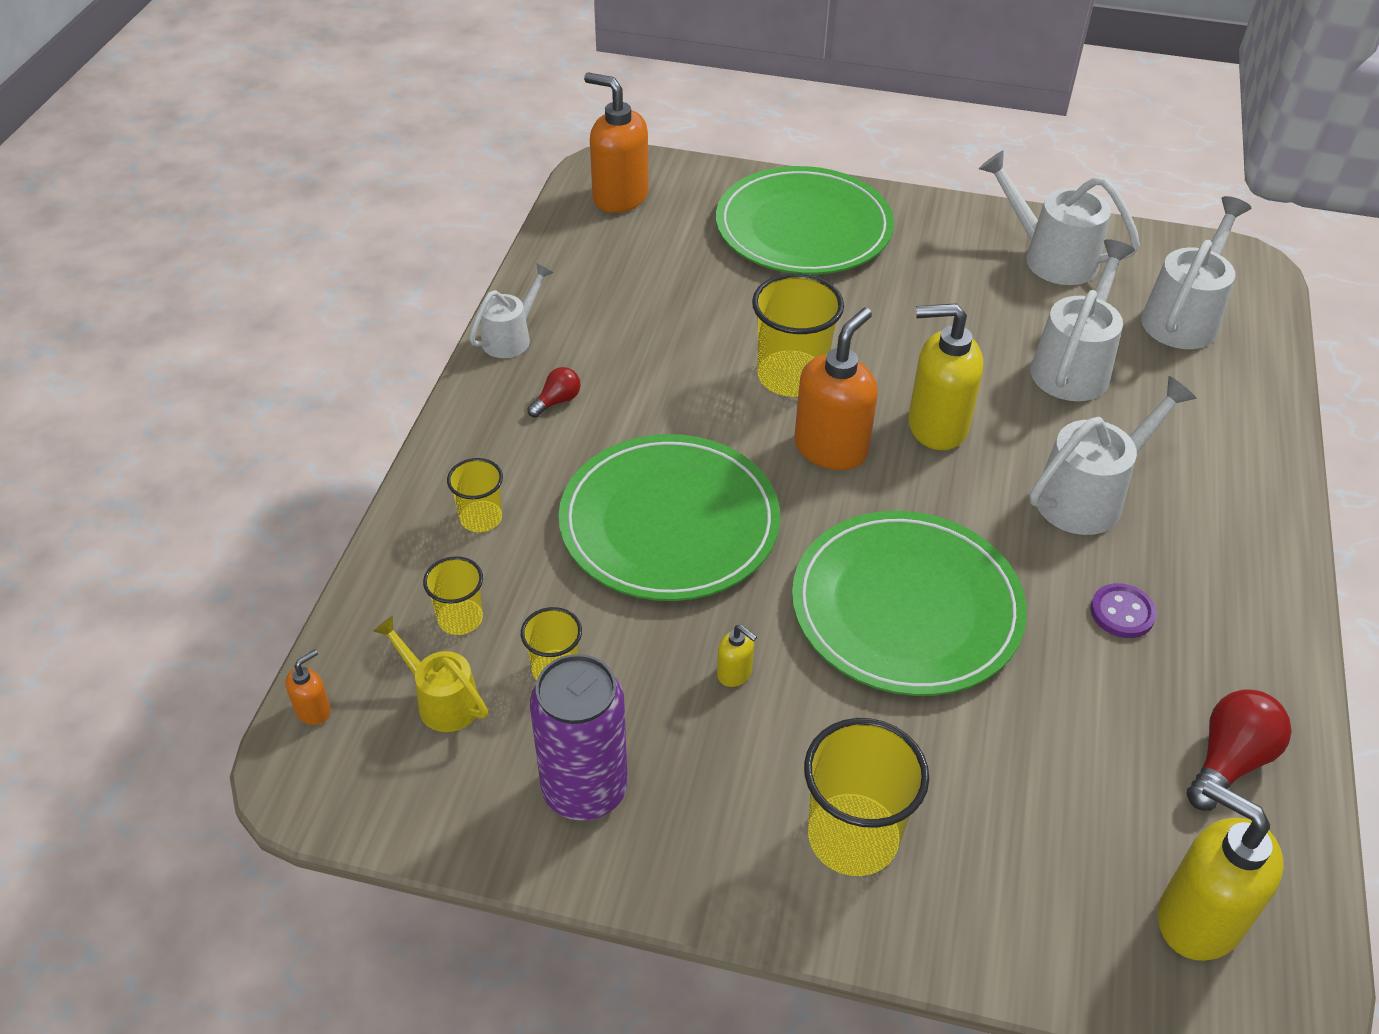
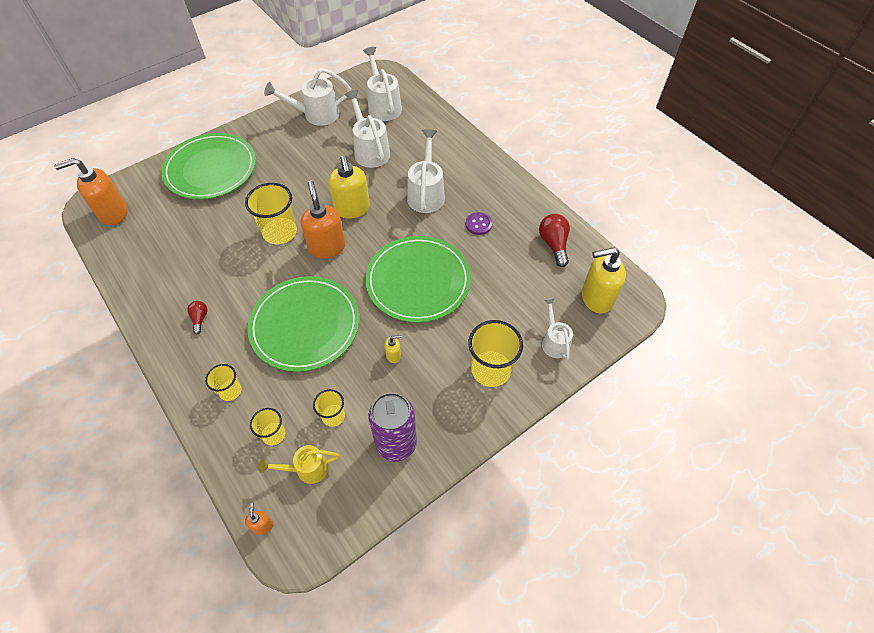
camera: 50 degrees left, 10 degrees up
(511, 337) = (144, 310): white watering can -> white watering can (554, 341)
(936, 426) = (352, 209): yellow soap dispenser -> yellow soap dispenser turned 60 degrees counterclockwise

